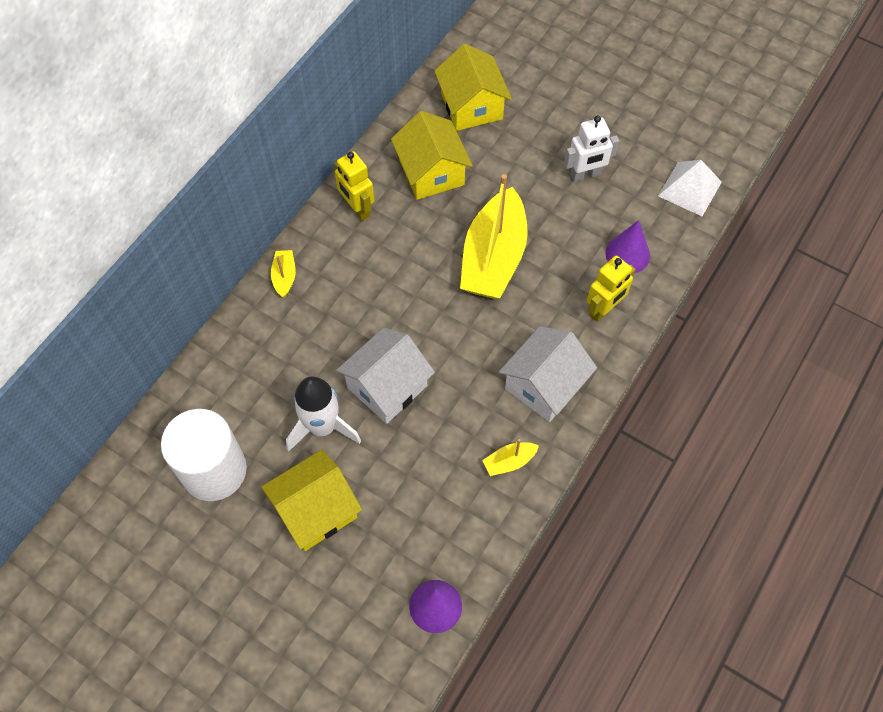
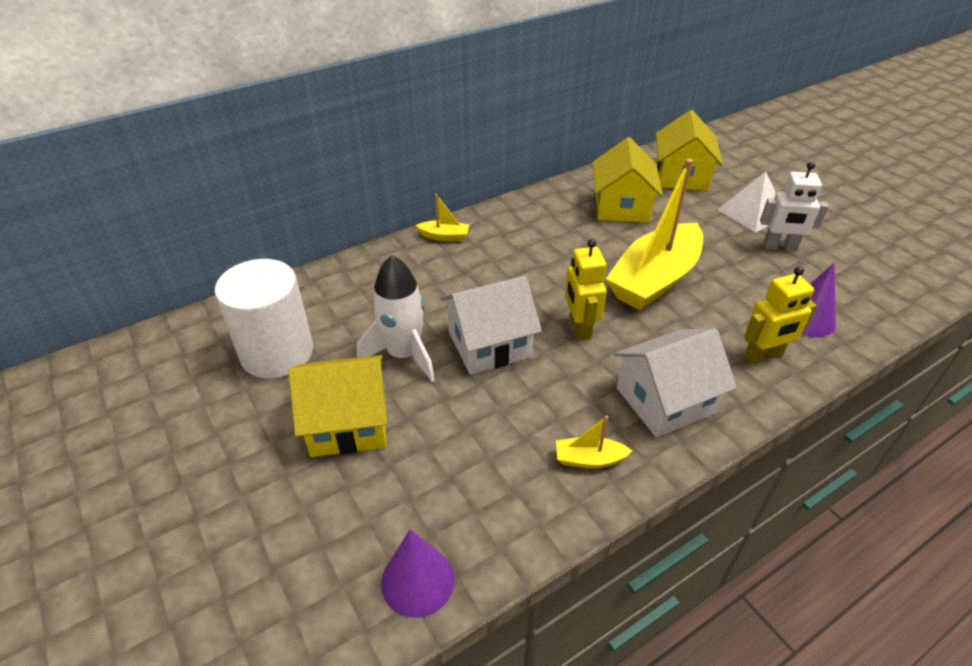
camera: 25 degrees right, 20 degrees down
(284, 277) = (444, 236): yellow boat -> yellow boat turned 75 degrees clockwise
(357, 209) = (538, 211): yellow robot -> yellow robot (579, 328)
(690, 189) = (899, 287): white pyramid -> white pyramid (751, 213)

